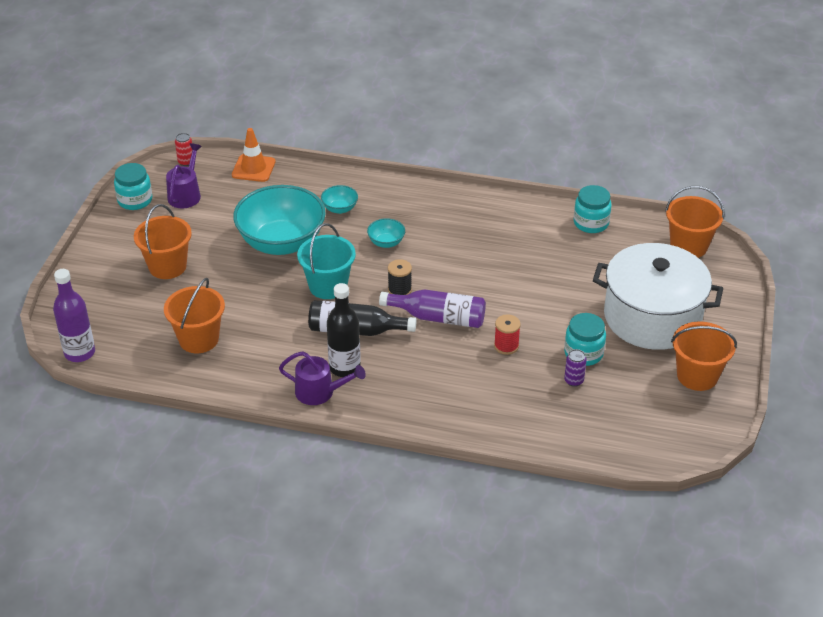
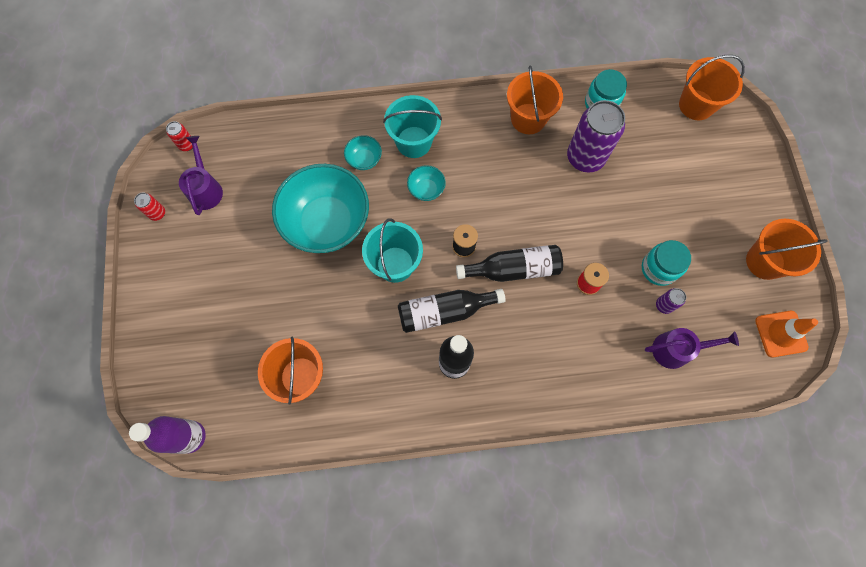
camera: 20 degrees left, 30 degrees up
(135, 200) = (157, 213): turquoise jar -> red can
(167, 266) = (228, 291): orange bucket -> orange bucket (528, 119)
(253, 168) = (258, 133): orange traffic cone -> orange traffic cone (781, 334)
(319, 392) = (444, 403): purple watering can -> purple watering can (676, 349)
(393, 207) = (413, 142): none -> turquoise bucket
(438, 318) = (513, 269): purple bottle -> black bottle
(553, 257) = (585, 158): none -> purple can
(652, 317) = (699, 203): white pot -> none

